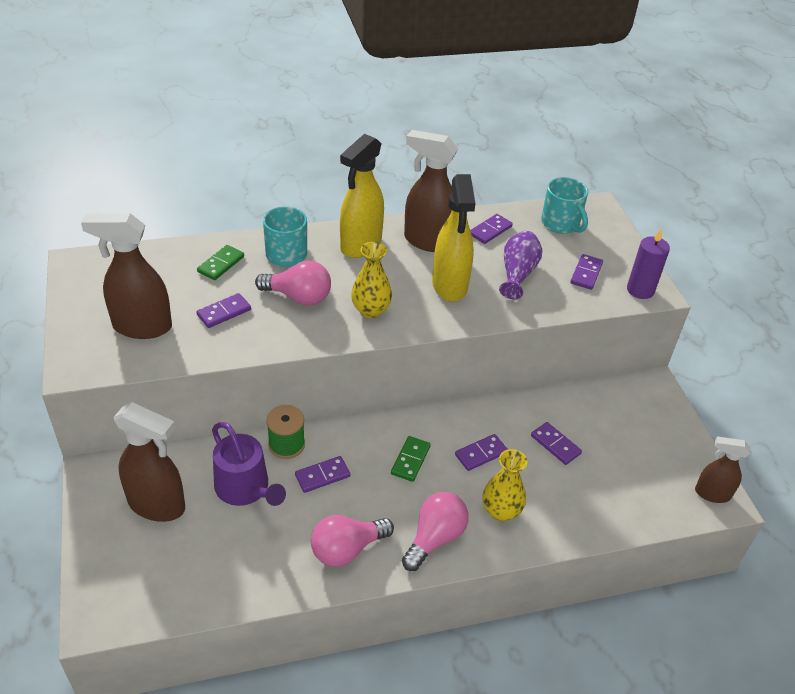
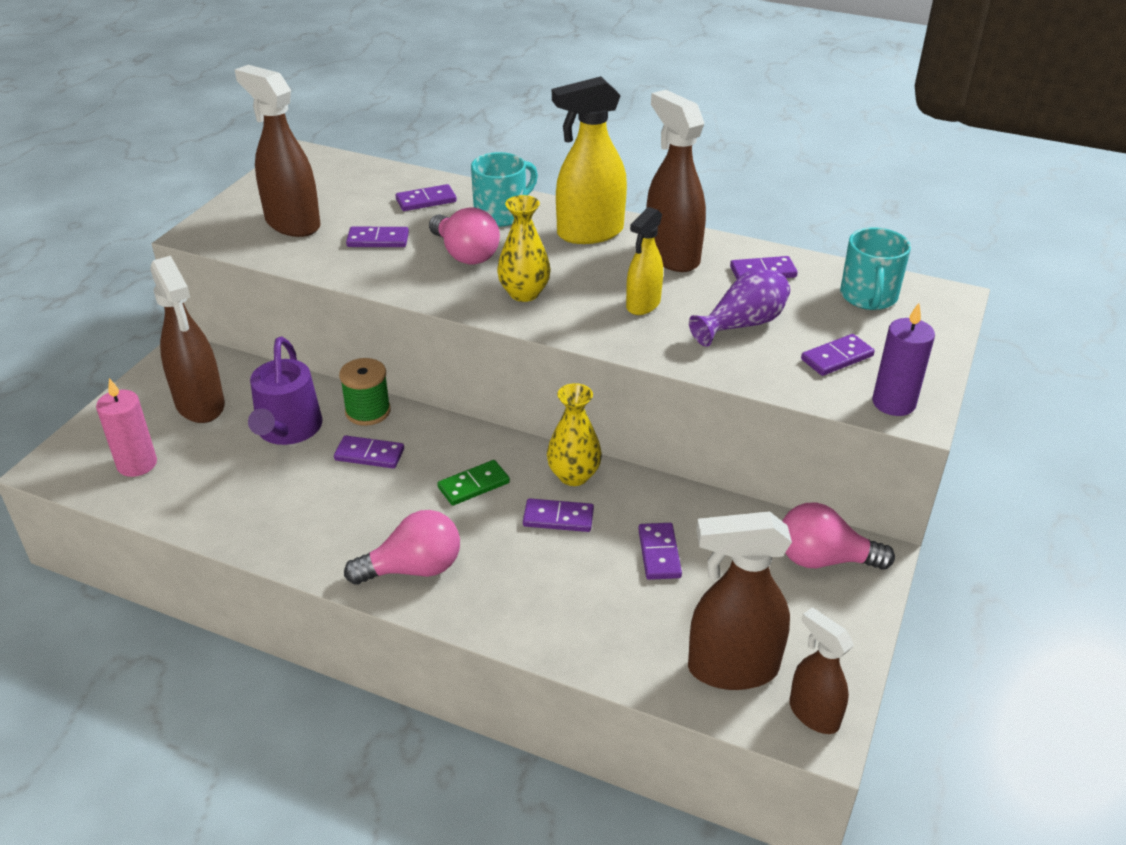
camera: 40 degrees right, 5 degrees down
(162, 577) = (137, 464): none -> pink candle
(221, 264) = (426, 200): green domino -> purple domino
(347, 549) = (316, 530): pink light bulb -> pink light bulb (823, 559)
(450, 285) = (643, 305): yellow spray bottle -> yellow spray bottle, size x0.61
(501, 511) = (515, 583): yellow vase -> yellow vase (573, 475)
(654, 492) = (731, 668): none -> brown spray bottle

